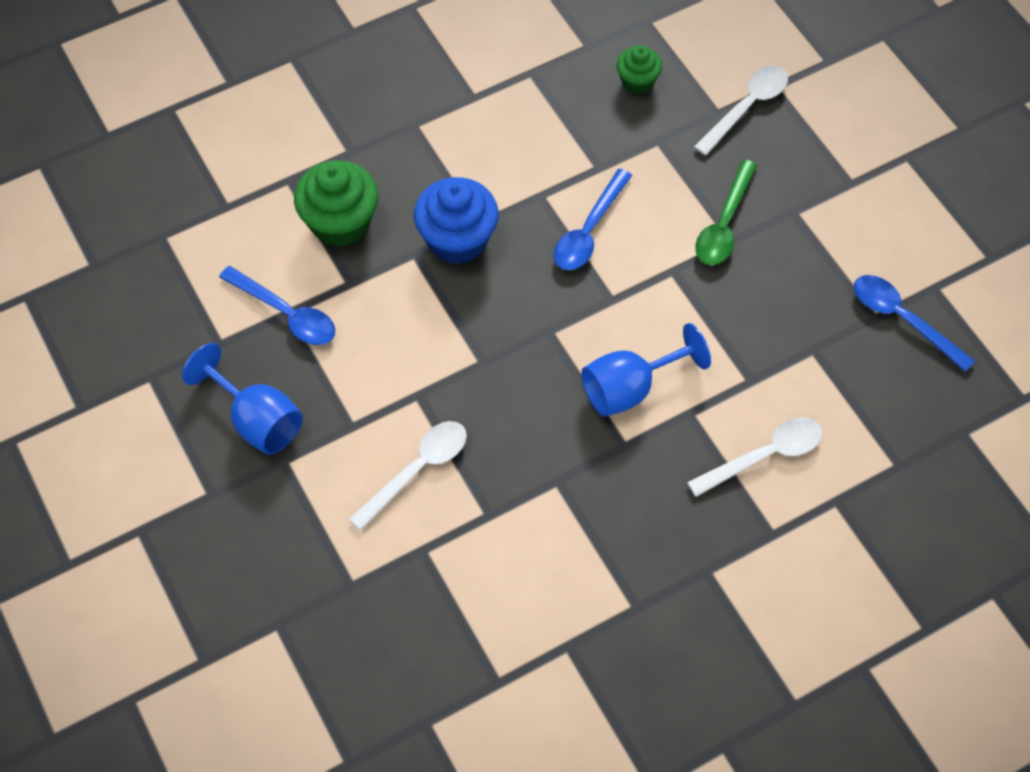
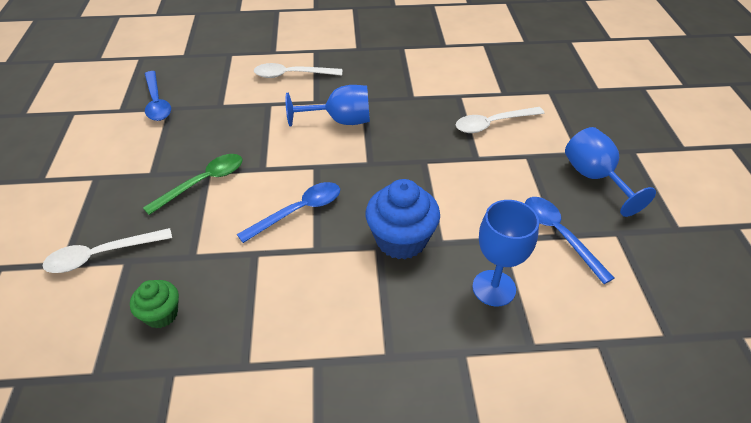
camera: 155 degrees left, 15 degrees down
(340, 223) = (494, 288): green cupcake -> blue goblet

